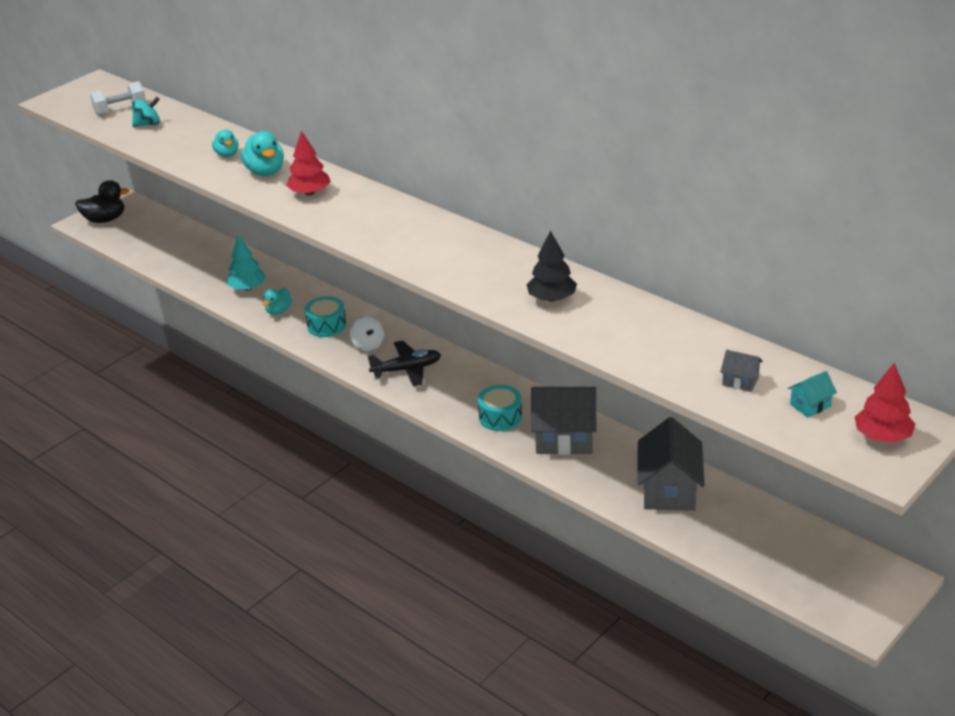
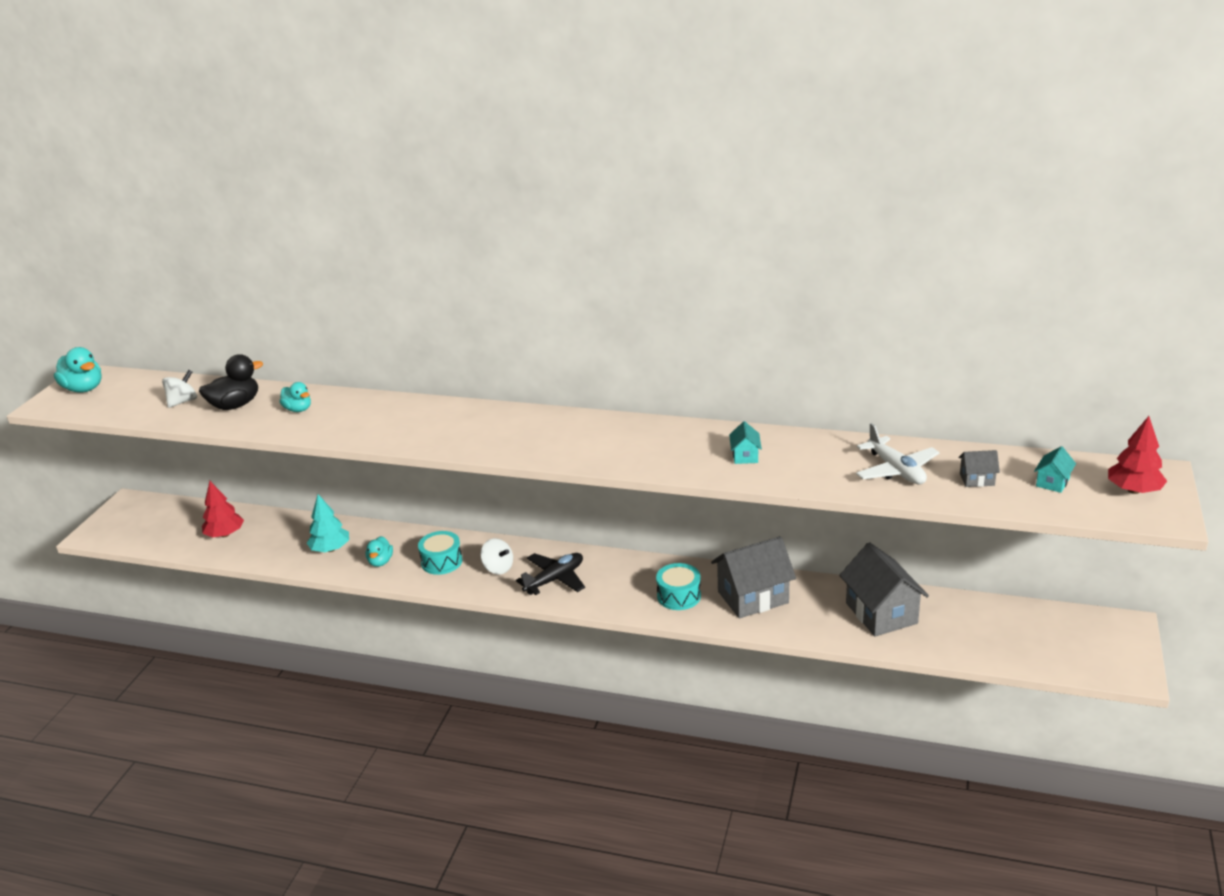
camera: 25 degrees left, 5 degrees down
(105, 219) = (119, 524): black duck -> black duck (235, 405)
(120, 109) = (138, 395): white dumbbell -> none
(148, 124) = (183, 402): turquoise spinning top -> white spinning top
(265, 172) = (354, 415): turquoise duck -> turquoise duck (84, 389)
(310, 193) = (419, 423): red tree -> red tree (225, 534)
(551, 298) = (745, 456): black tree -> turquoise house
(674, 351) = (896, 470): none -> white plane

